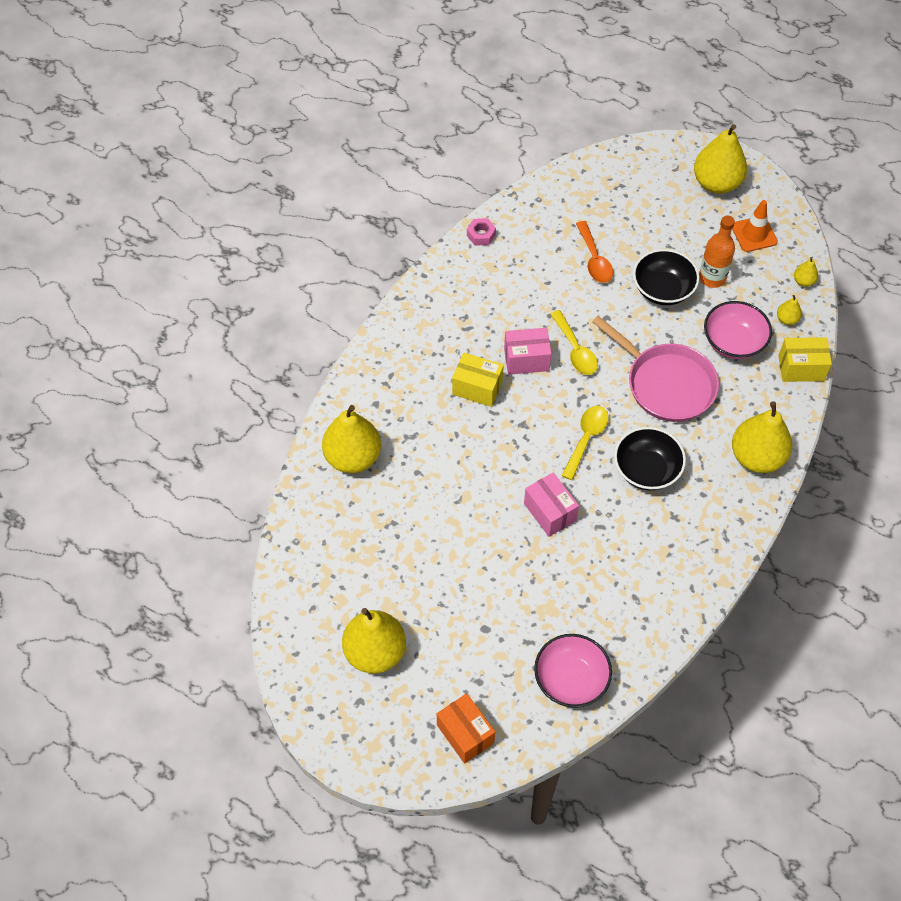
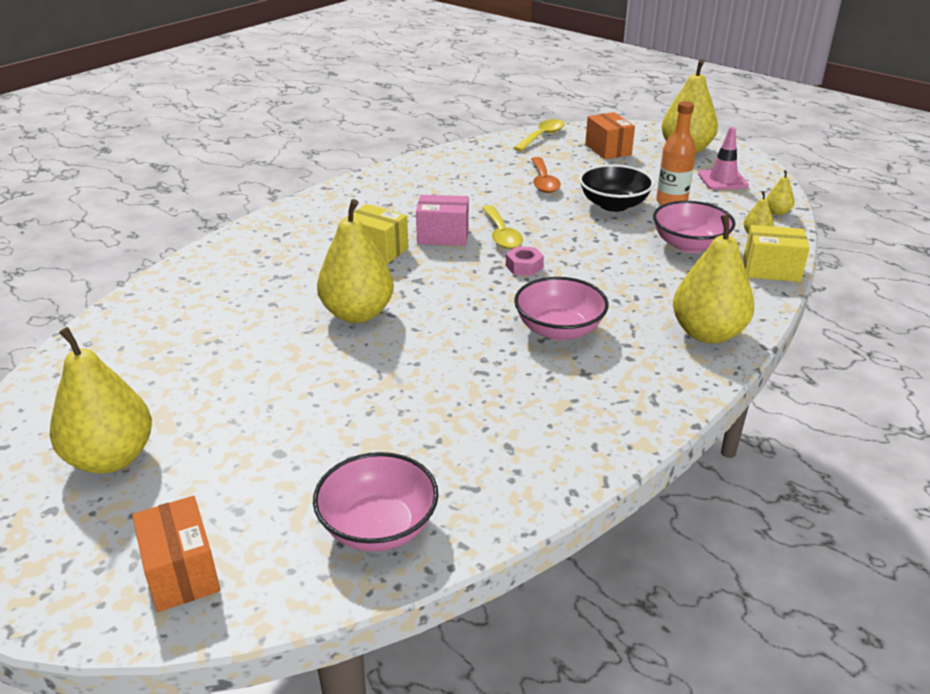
camera: 10 degrees right, 25 degrees down
(353, 457) = (204, 285): yellow pear -> yellow pear (357, 313)
(481, 235) = (430, 159): pink nut -> pink nut (524, 267)
(549, 512) = (420, 352): pink box -> none
(586, 438) = (490, 298): yellow spoon -> yellow spoon (542, 136)
(644, 193) = (608, 150): none -> orange box
(646, 470) = (559, 329): black bowl -> pink bowl
(666, 384) = (601, 266): pink pan -> none
(754, 234) = (722, 180): orange traffic cone -> pink traffic cone

